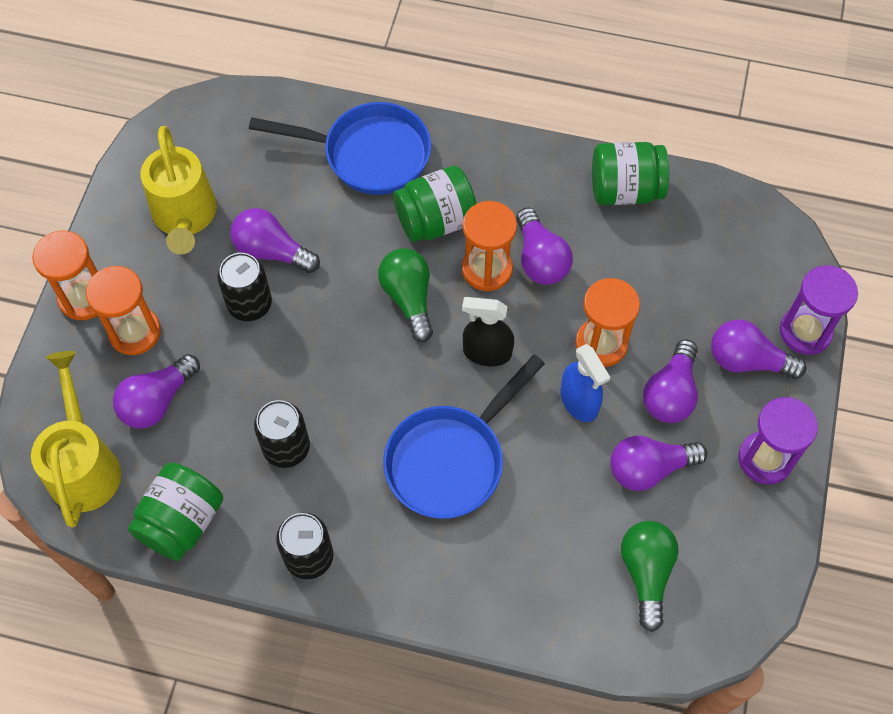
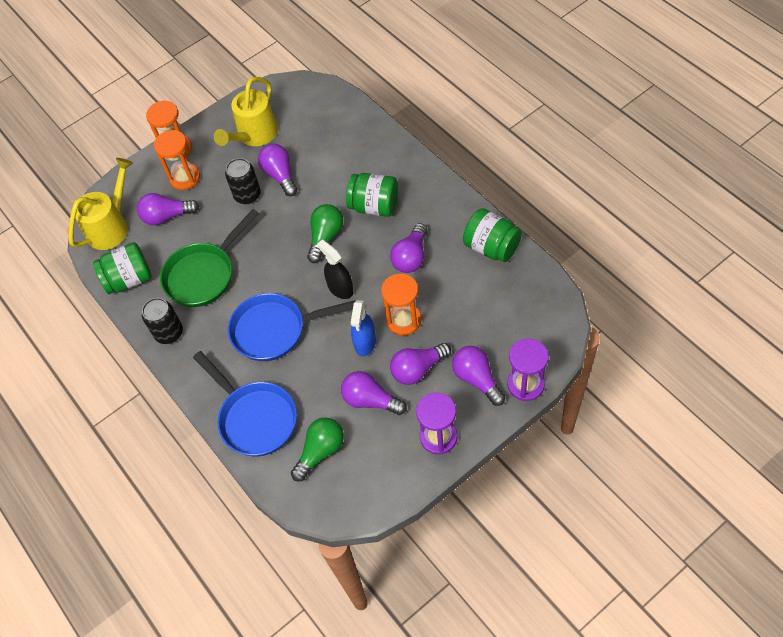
camera: 45 degrees right, 5 degrees down
(286, 448) = (204, 274): black can -> green pan
(368, 154) = (370, 153): blue pan -> blue pan (254, 418)
(487, 269) = (378, 246): orange hourglass -> none

